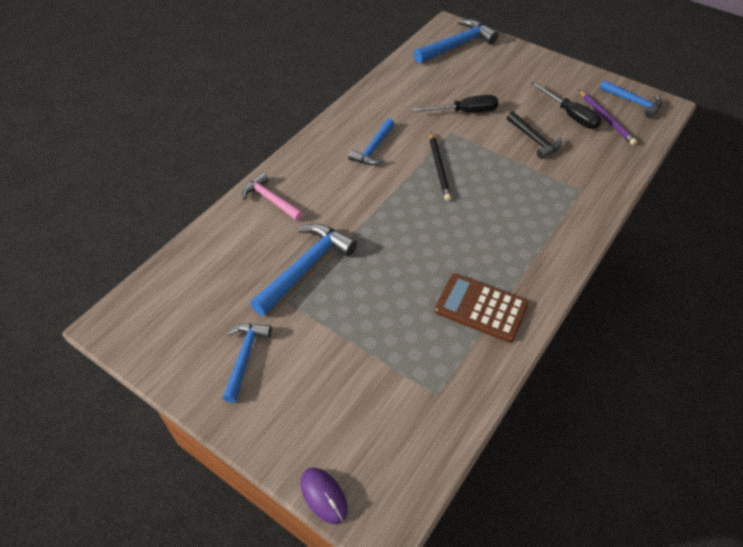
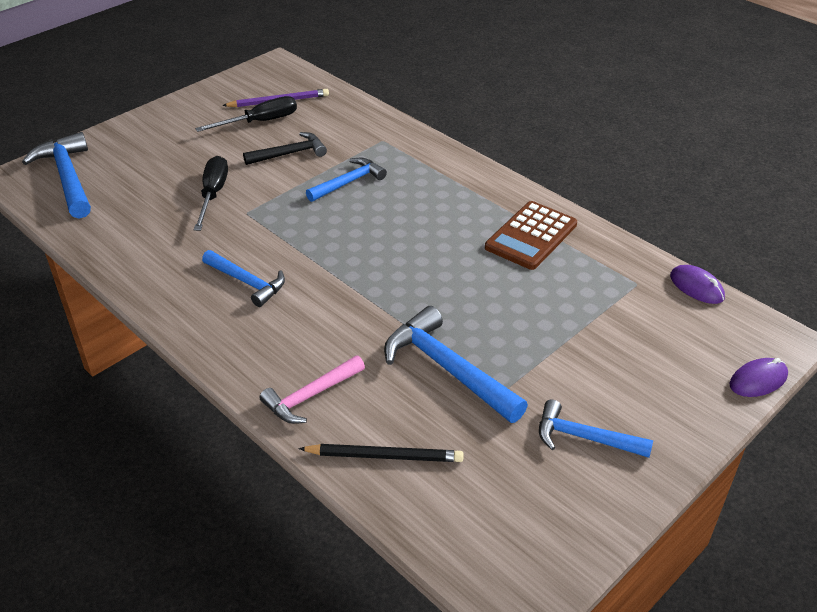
camera: 80 degrees left, 10 degrees down
(439, 168) = (308, 231): black pencil -> black pencil (384, 456)
(445, 447) = (696, 287): none -> purple mouse
(633, 102) = (260, 79): blue hammer -> blue hammer (348, 182)

